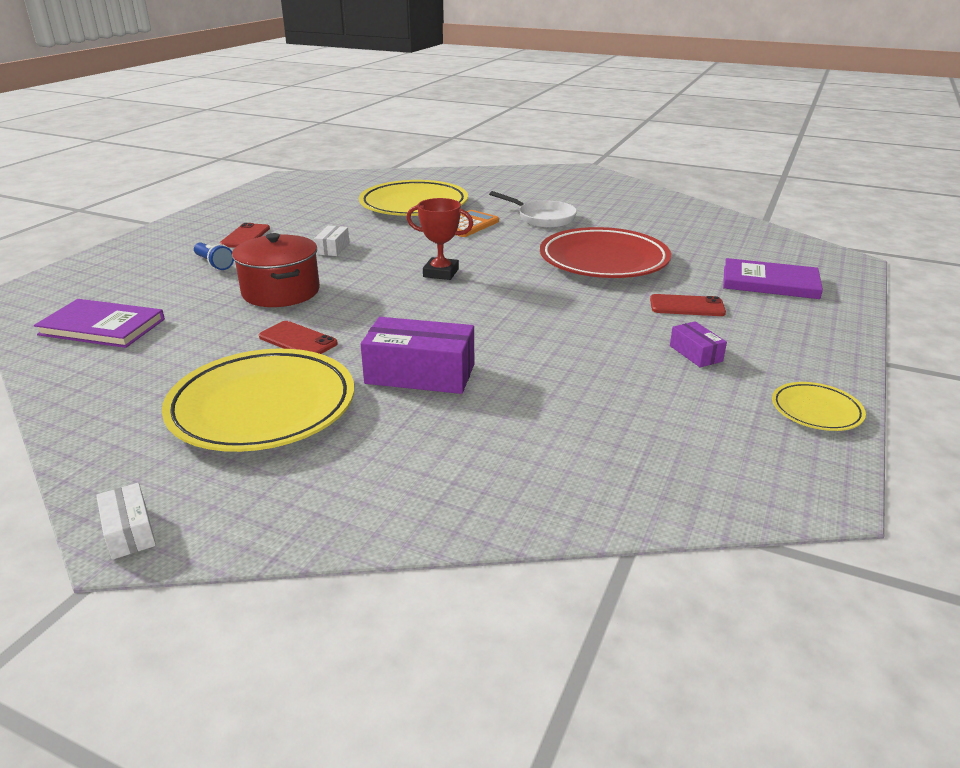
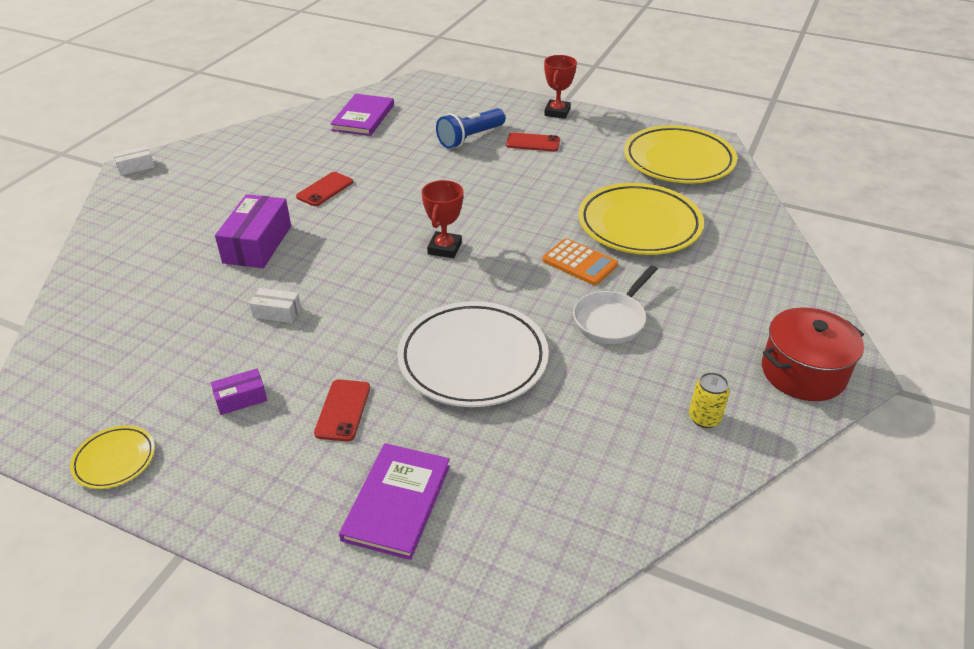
camera: 90 degrees right, 10 degrees up
(183, 225) = (557, 112): none -> red trophy
(214, 264) = (470, 138): blue flashlight -> blue flashlight, size x1.63
(262, 407) = (236, 187): yellow plate -> yellow plate (678, 161)
(281, 292) = (411, 173): red pot -> red pot (803, 372)
(333, 248) = (506, 187): white box -> white box (277, 312)
(603, 261) = (473, 359): red plate -> white plate
(638, 201) = (704, 418): none -> yellow can

